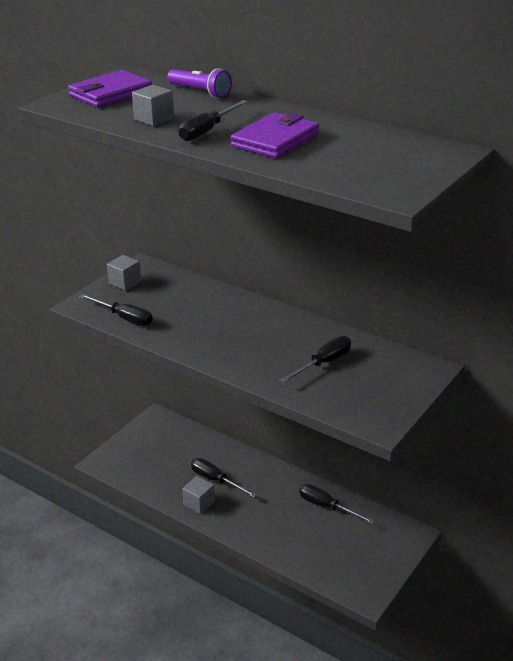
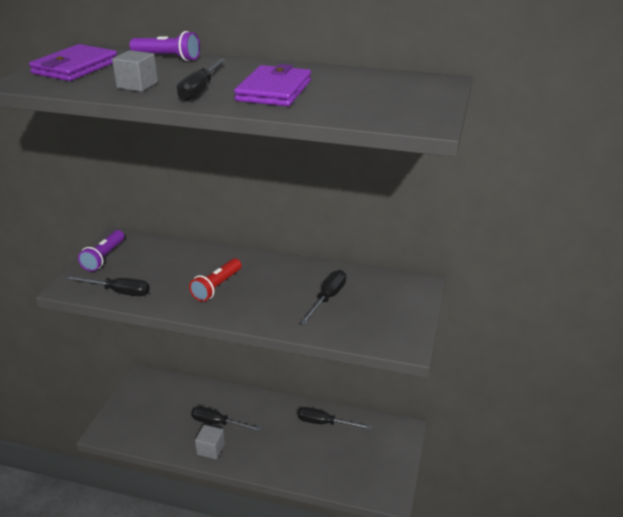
camera: 20 degrees left, 0 degrees up
(125, 283) = (104, 257): grey cube -> purple flashlight
(219, 331) = (217, 287): none -> red flashlight

